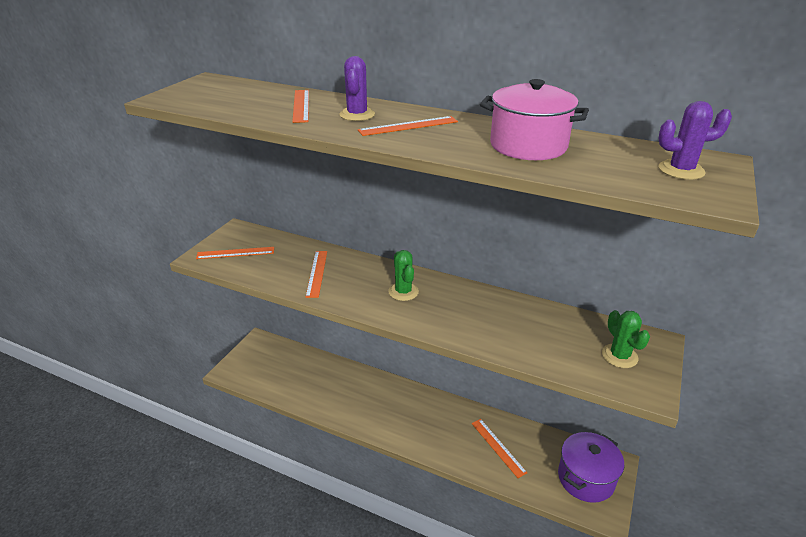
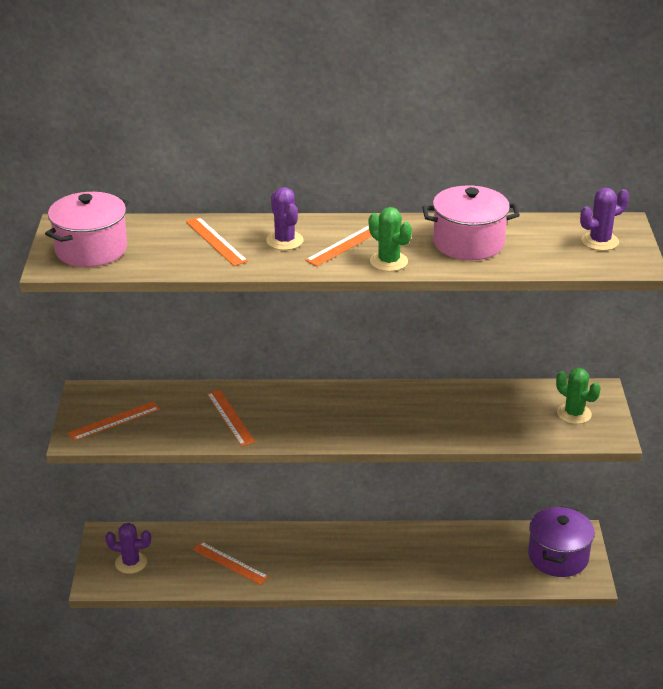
camera: 25 degrees left, 0 degrees up
(202, 94) = (91, 250): none -> pink pot
(260, 365) = (131, 562): none -> purple cactus
(403, 292) = (338, 411): green cactus -> green cactus (389, 261)
(498, 447) = (459, 557): orange ruler -> orange ruler (230, 563)

